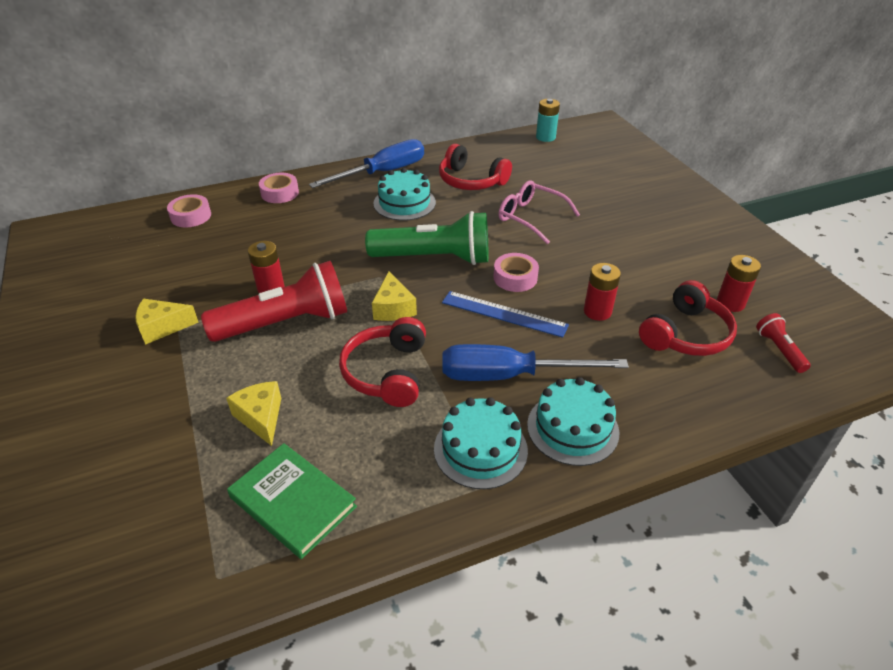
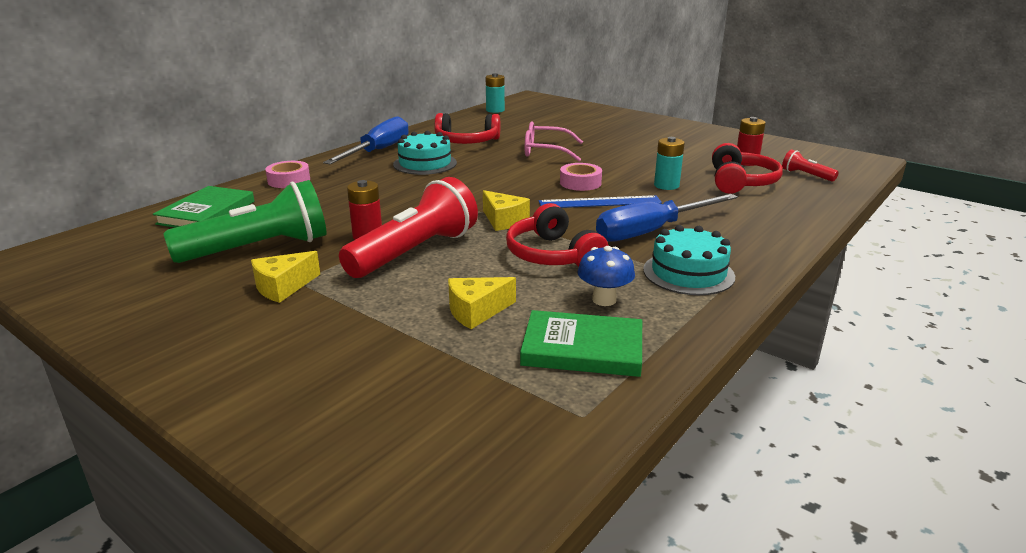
camera: 30 degrees left, 15 degrees down
(191, 216) = (207, 212): pink tape -> green book
(261, 417) = (476, 311): yellow cheese -> yellow cheese turned 60 degrees counterclockwise
(370, 450) = (604, 300): none -> blue mushroom
(434, 258) = (498, 187): green flashlight -> green flashlight (259, 248)
(572, 428) = (736, 244): turquoise cake -> none
(597, 311) = (666, 185): red battery -> turquoise battery

